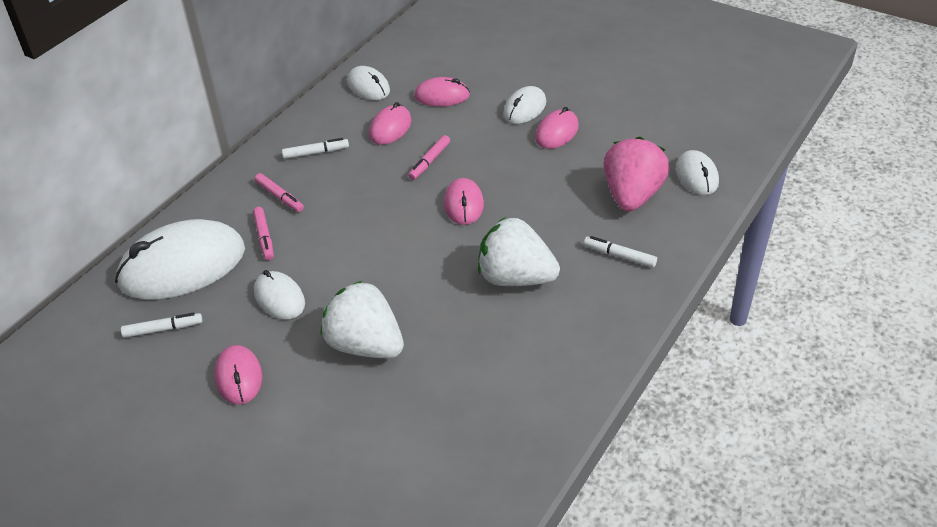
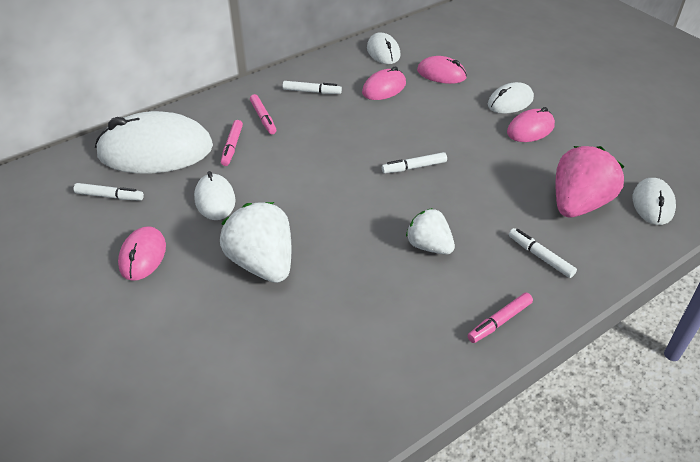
camera: 20 degrees right, 0 degrees up
(430, 161) = (403, 123): pink marker -> pink marker (500, 321)
(463, 204) = (414, 167): pink mouse -> white marker
(515, 278) = (429, 246): white strawberry -> white strawberry, size x0.62

